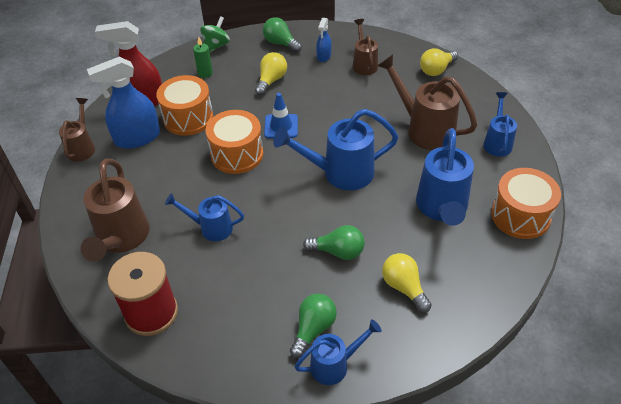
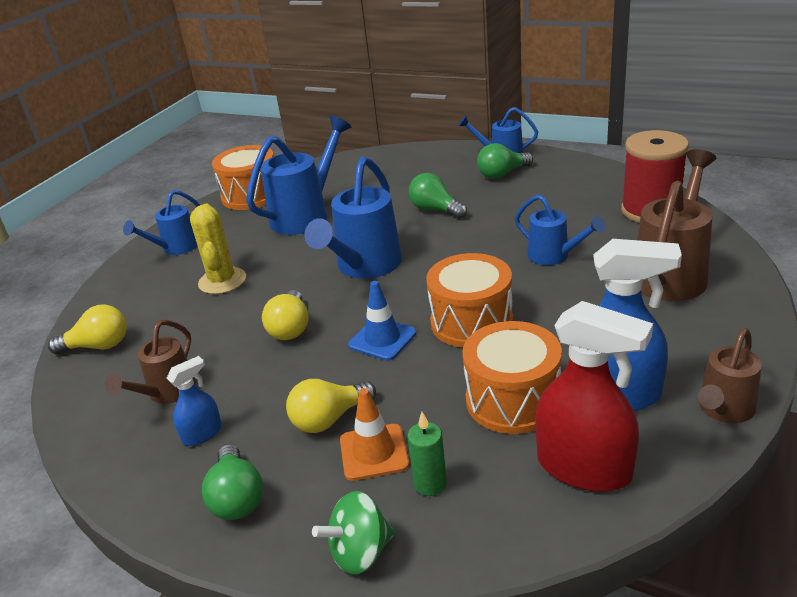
camera: 145 degrees left, 15 degrees down
(238, 75) = (374, 452): none -> orange traffic cone
(340, 173) = (365, 266): blue watering can -> blue watering can turned 90 degrees clockwise
(404, 287) = (404, 179): yellow light bulb -> yellow light bulb (290, 328)
(424, 129) = (222, 281): brown watering can -> yellow cactus

